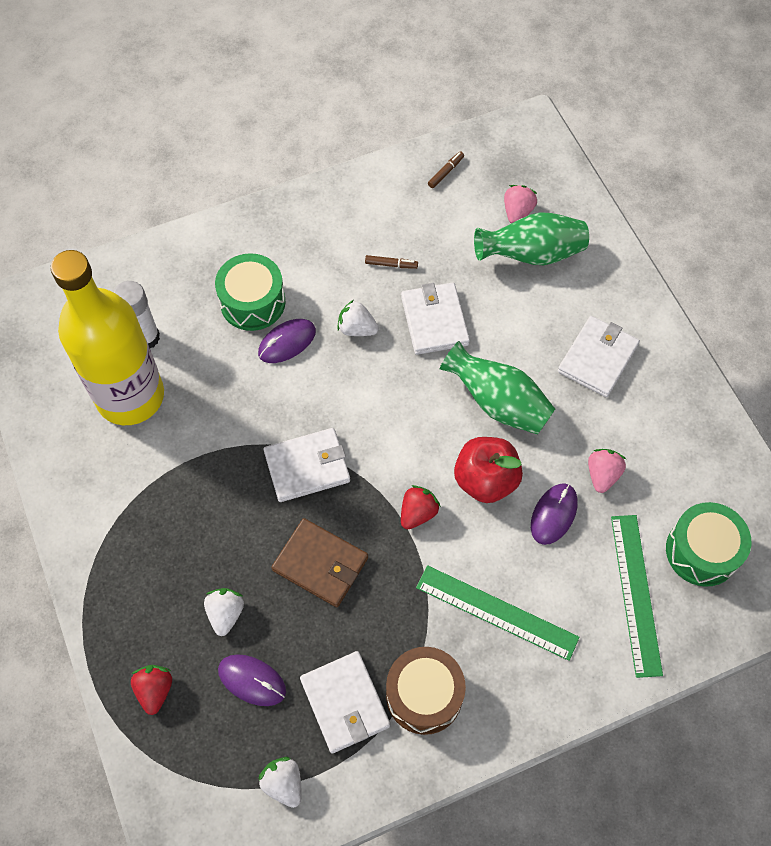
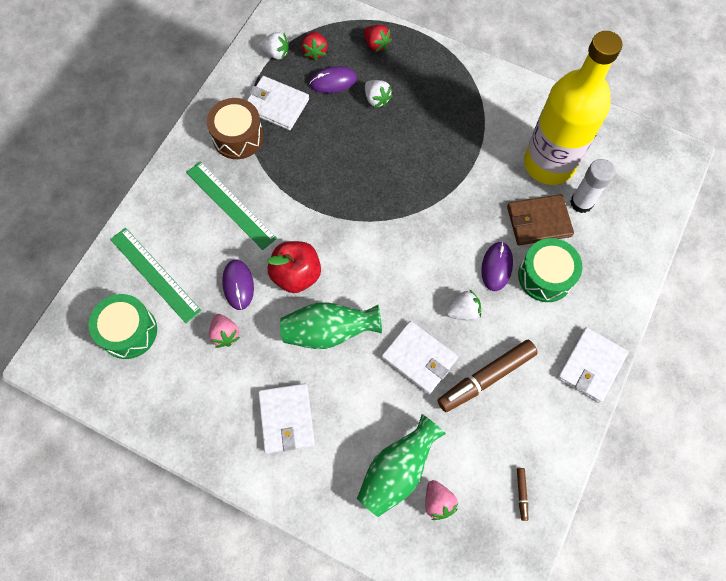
camera: 140 degrees right, 5 degrees up
(307, 467) = (408, 202): white wallet -> white wallet (591, 366)
(320, 564) = (350, 157): brown wallet -> brown wallet (538, 221)
(391, 264) = (486, 378): brown marker -> brown marker, size x2.35
(418, 513) = (320, 225): red strawberry -> red strawberry (315, 52)
(496, 612) = (230, 205): green ruler -> green ruler turned 60 degrees clockwise

